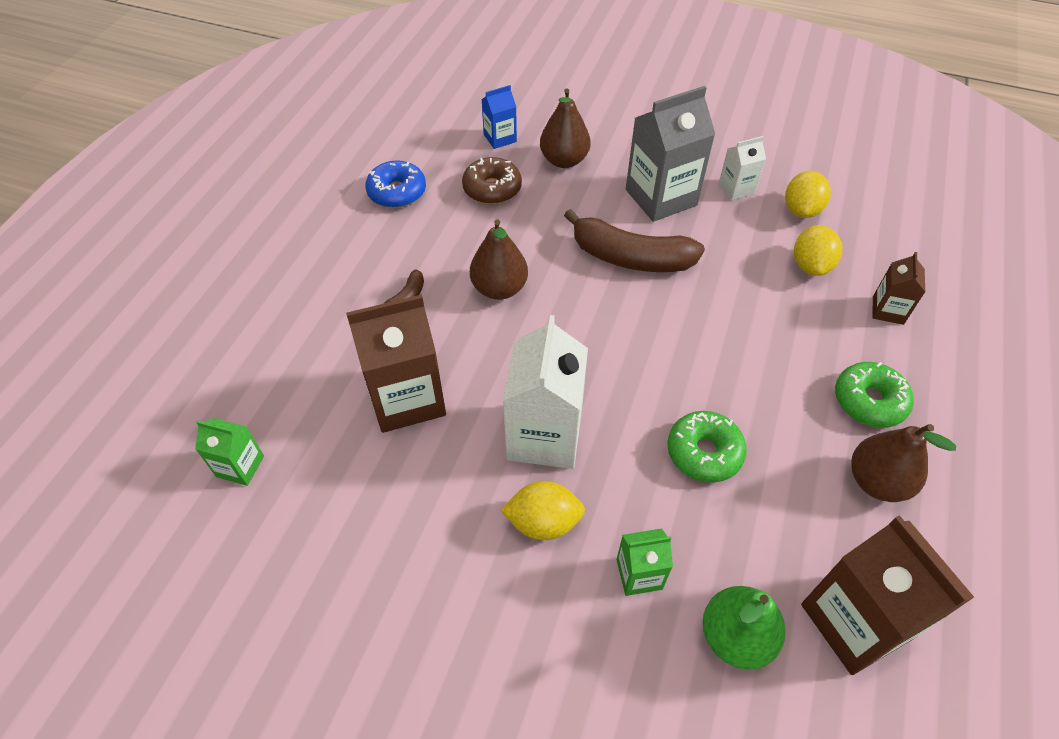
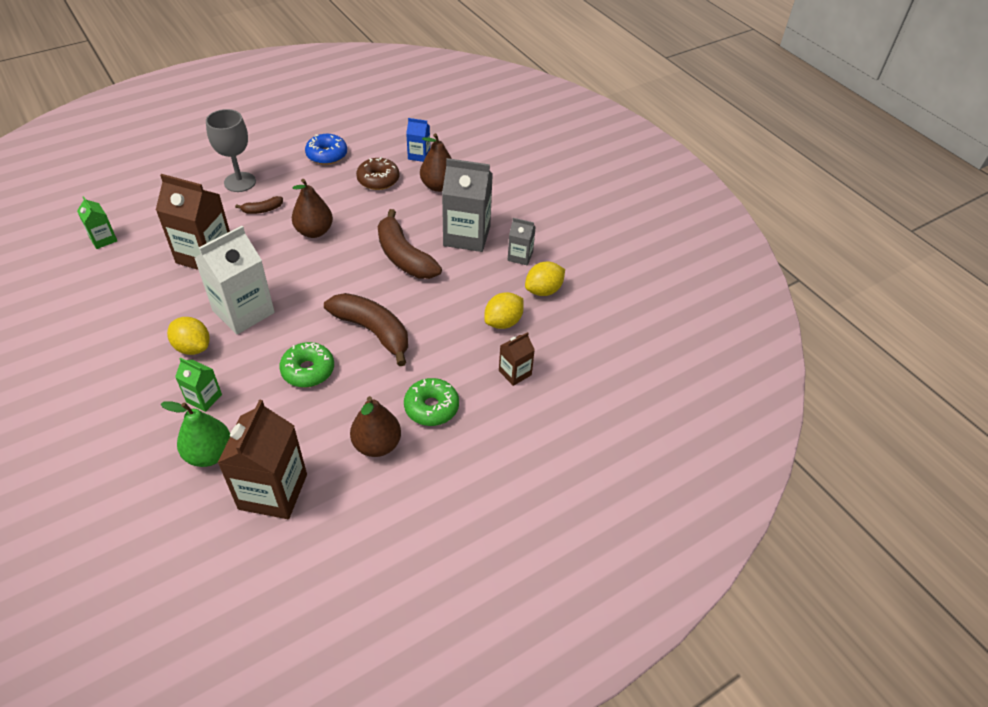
camera: 35 degrees right, 5 degrees down
(332, 282) = (240, 182): none -> grey goblet
(709, 360) = (373, 331): none -> brown banana
(736, 188) = (520, 256): white carton -> grey carton

